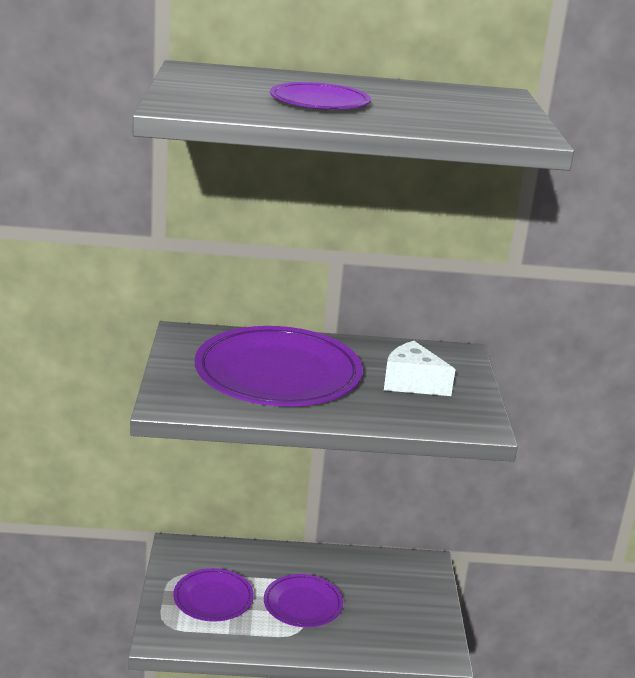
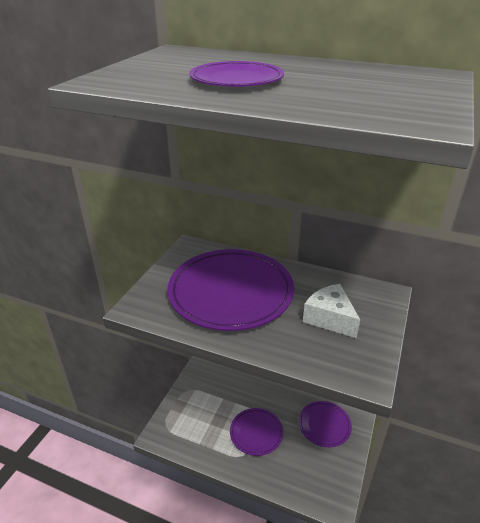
camera: 25 degrees right, 10 degrees up
(213, 598) = (202, 413): purple plate -> purple plate (324, 425)

